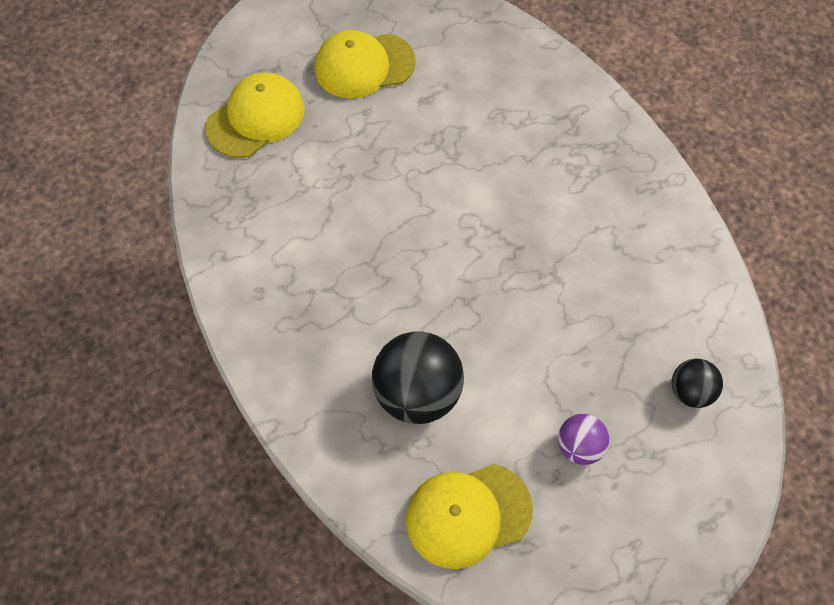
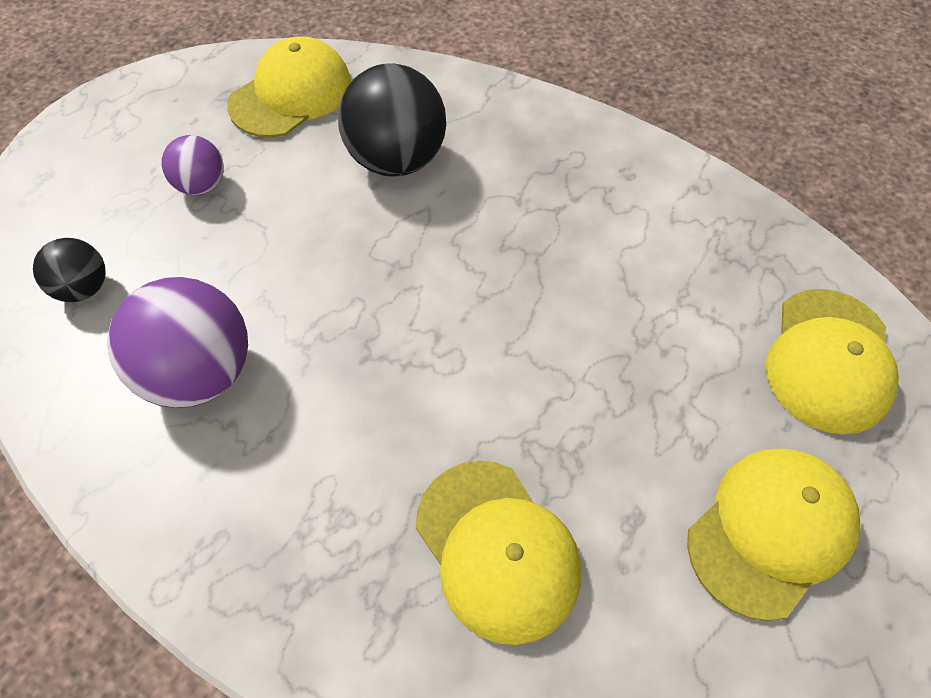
camera: 150 degrees right, 5 degrees down
(501, 119) = (497, 549): none -> yellow cap
(625, 287) = (200, 373): none -> purple ball

